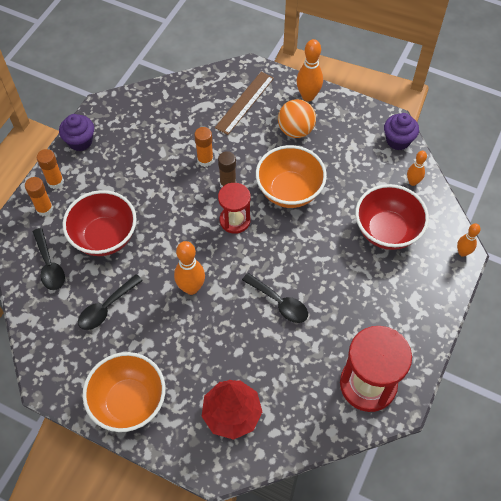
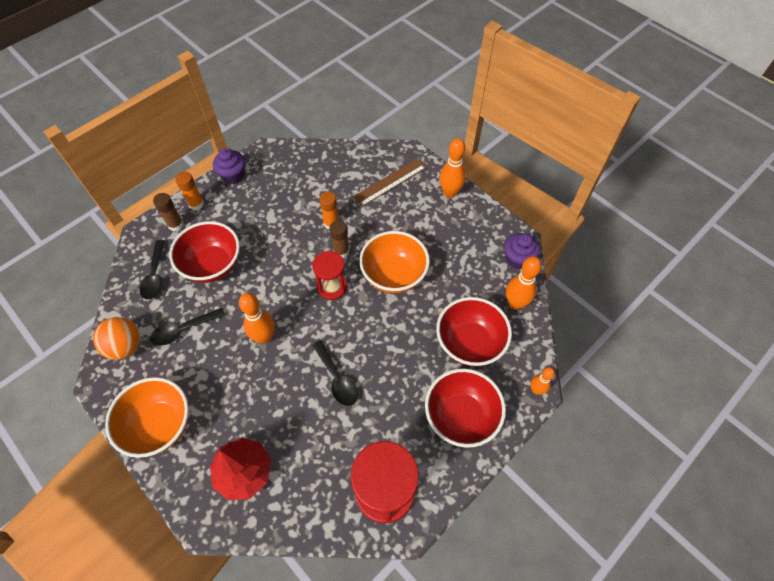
camera: 20 degrees right, 0 degrees up
(44, 209) = (176, 225): orange glue stick -> brown glue stick
(295, 130) = (425, 221): orange ball -> orange ball (125, 346)
(407, 297) = (461, 416): none -> red bowl
(413, 182) = (515, 303): orange bowling pin -> orange bowling pin, size x1.62

